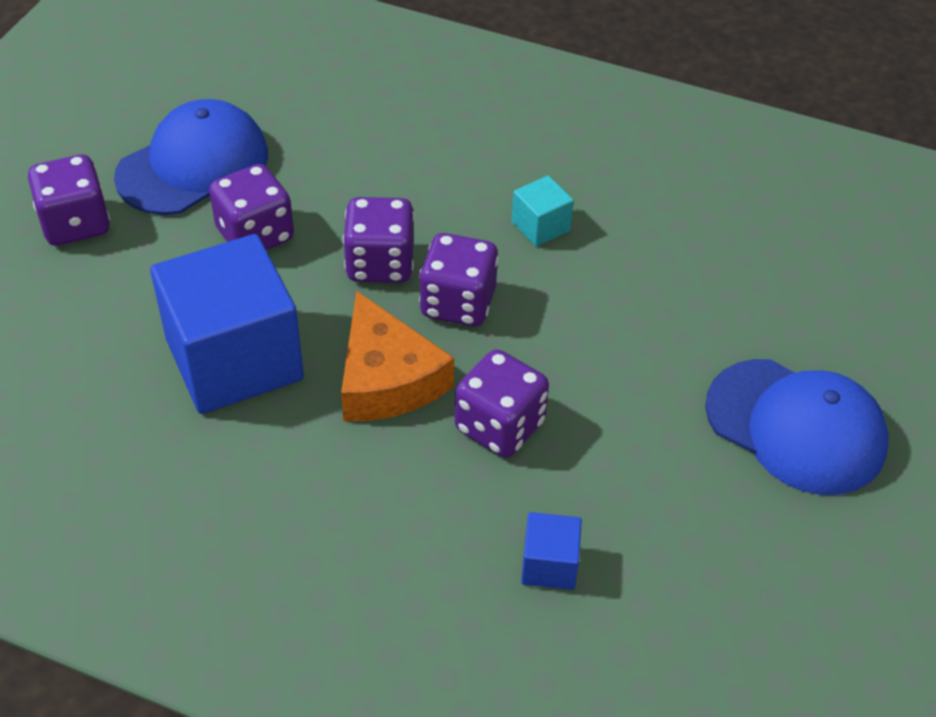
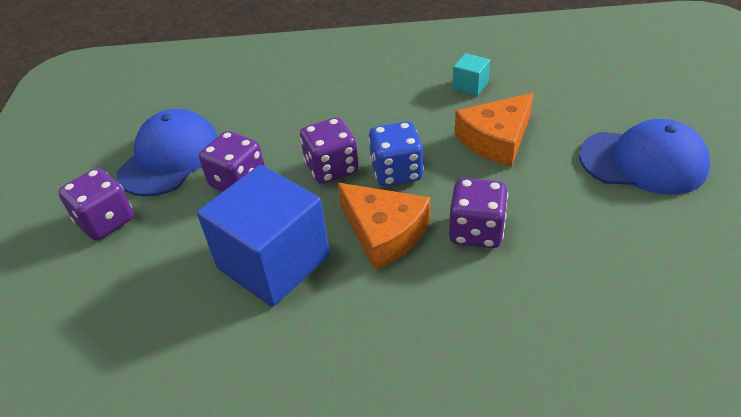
camera: 20 degrees left, 5 degrees down
(458, 303) = (396, 172): purple dice -> blue dice
(540, 226) = (414, 113): turquoise cube -> turquoise cube (470, 86)
(549, 565) = (573, 302): blue cube -> none
(622, 311) = (496, 139): none -> orange cheese

